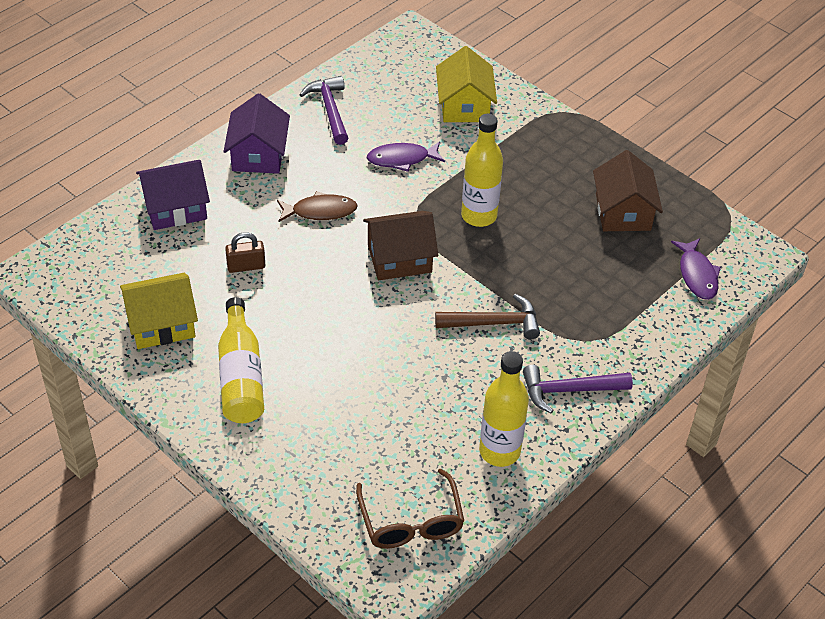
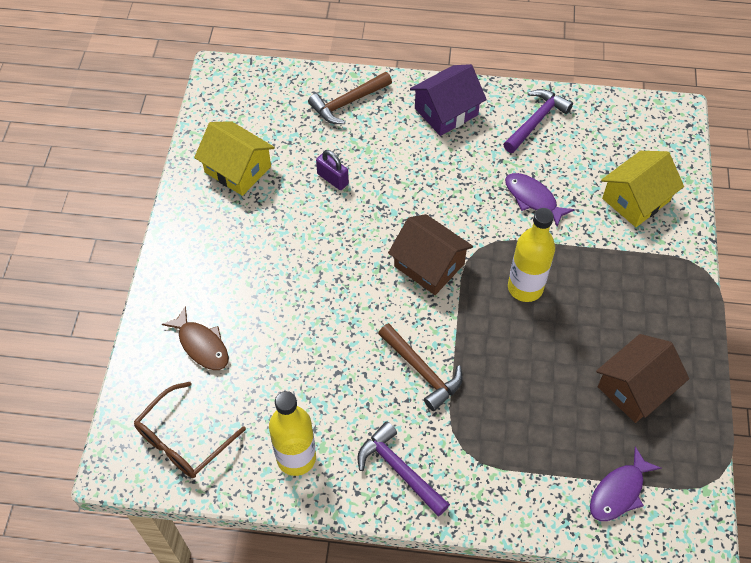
camera: 55 degrees right, 10 degrees up
(175, 208) = (348, 103): purple house -> brown hammer
(241, 376) = (230, 245): yellow bottle -> none
(246, 266) = (332, 179): brown padlock -> purple padlock
(320, 211) = (427, 185): brown fish -> brown fish (201, 345)

